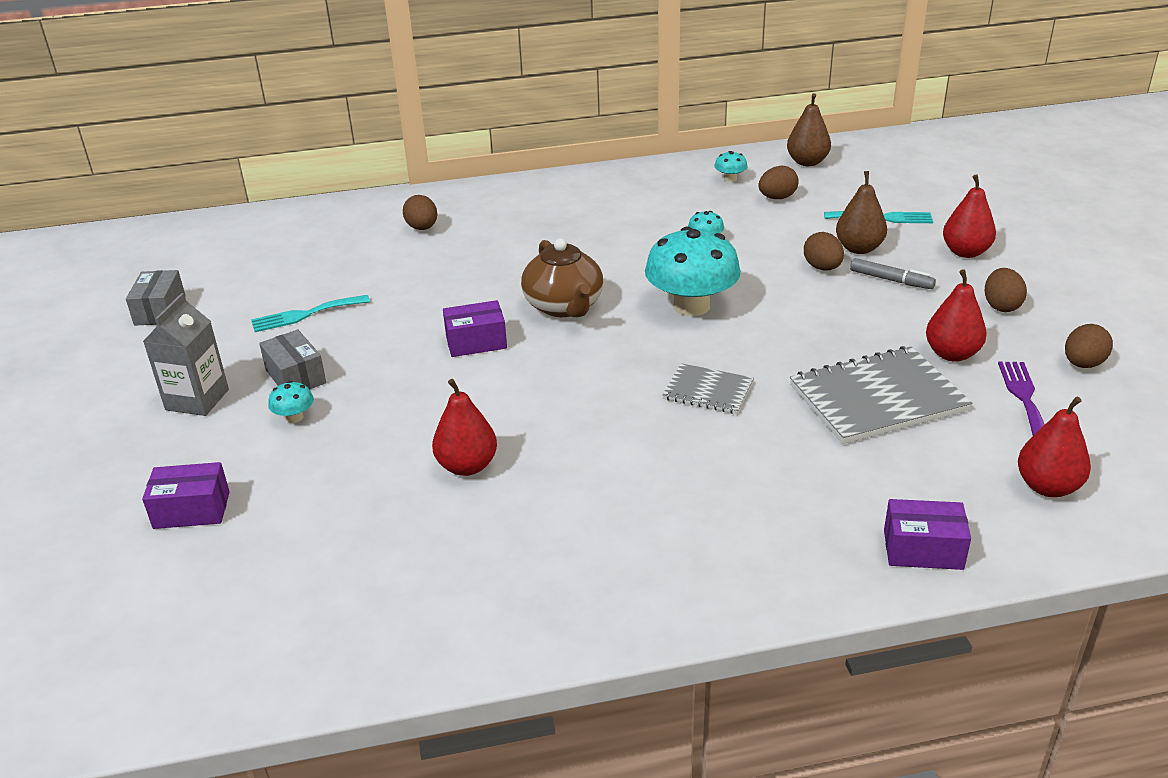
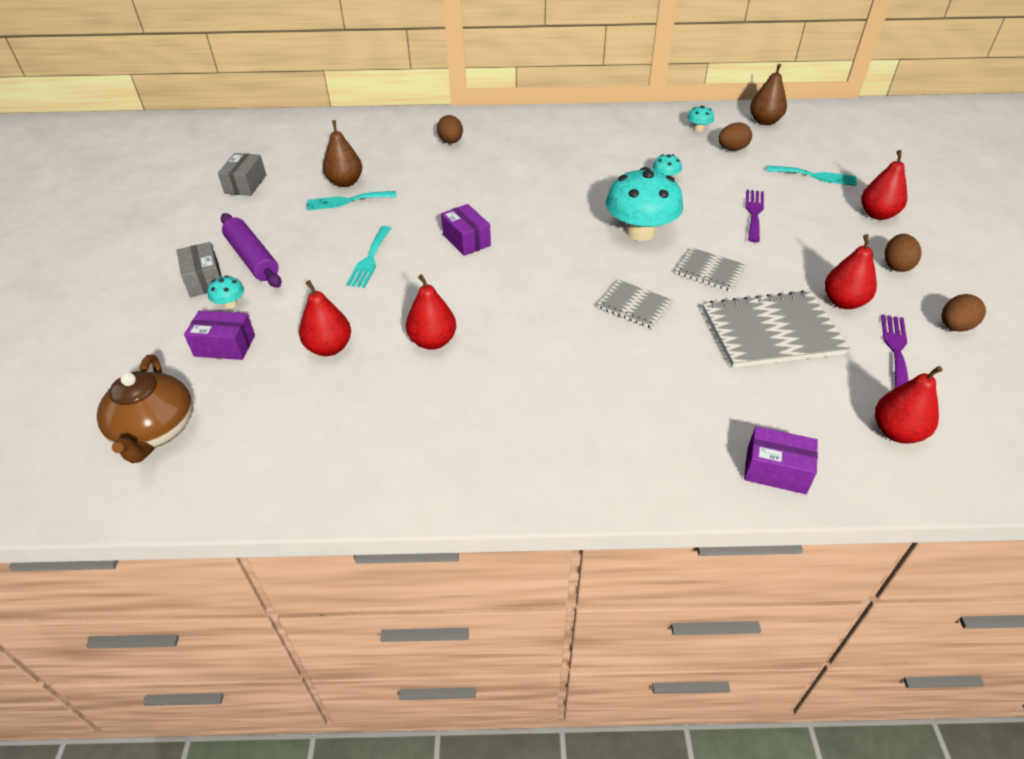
camera: 10 degrees right, 10 degrees up
(197, 400) = (252, 258): grey carton -> purple rolling pin
(294, 417) = (317, 282): turquoise mushroom -> turquoise mushroom (230, 304)
(296, 377) = (327, 250): grey box -> grey box (204, 280)
(334, 492) = (329, 348): none -> red pear
(356, 381) = (369, 259): none -> turquoise fork
(476, 342) = (466, 240): purple box -> purple box turned 60 degrees clockwise
(564, 306) = (541, 219): brown teapot -> brown teapot (155, 431)
(788, 340) = (710, 271): none -> grey notebook
(822, 268) = (754, 213): brown egg -> purple fork
(859, 248) = (788, 200): brown pear -> brown pear (345, 182)
(891, 280) = (808, 231): grey marker -> none

